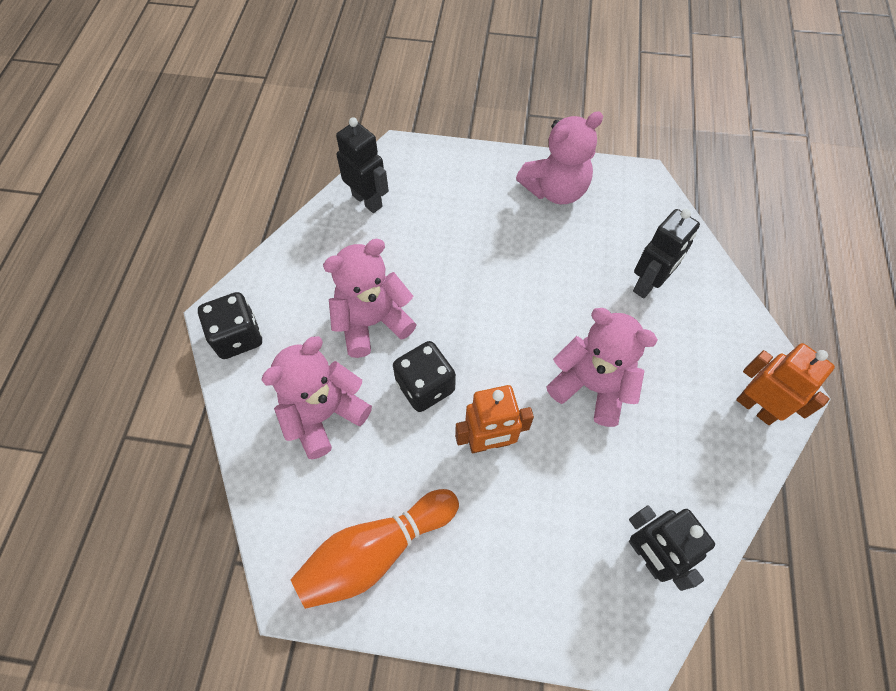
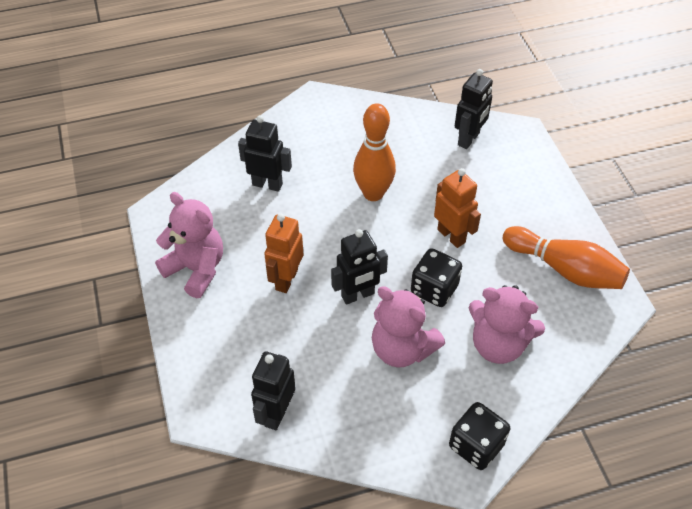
camera: 115 degrees left, 10 degrees down
(455, 310) = (358, 295): none -> black robot
(592, 386) = (373, 193): pink teddy bear -> orange bowling pin
(756, 407) = (338, 110): orange robot -> orange robot (286, 279)

